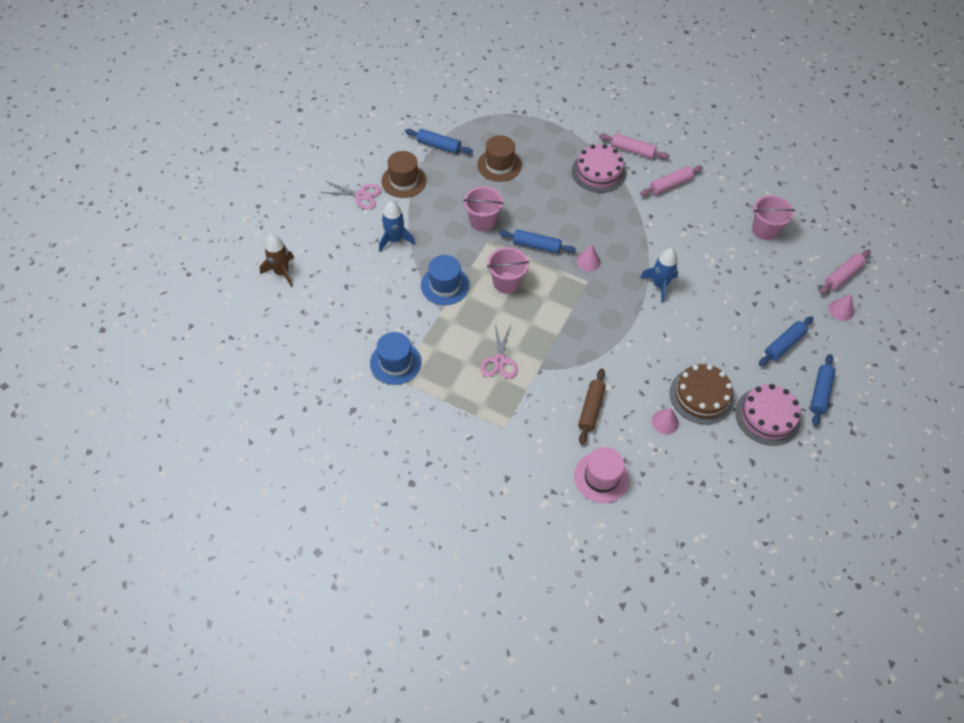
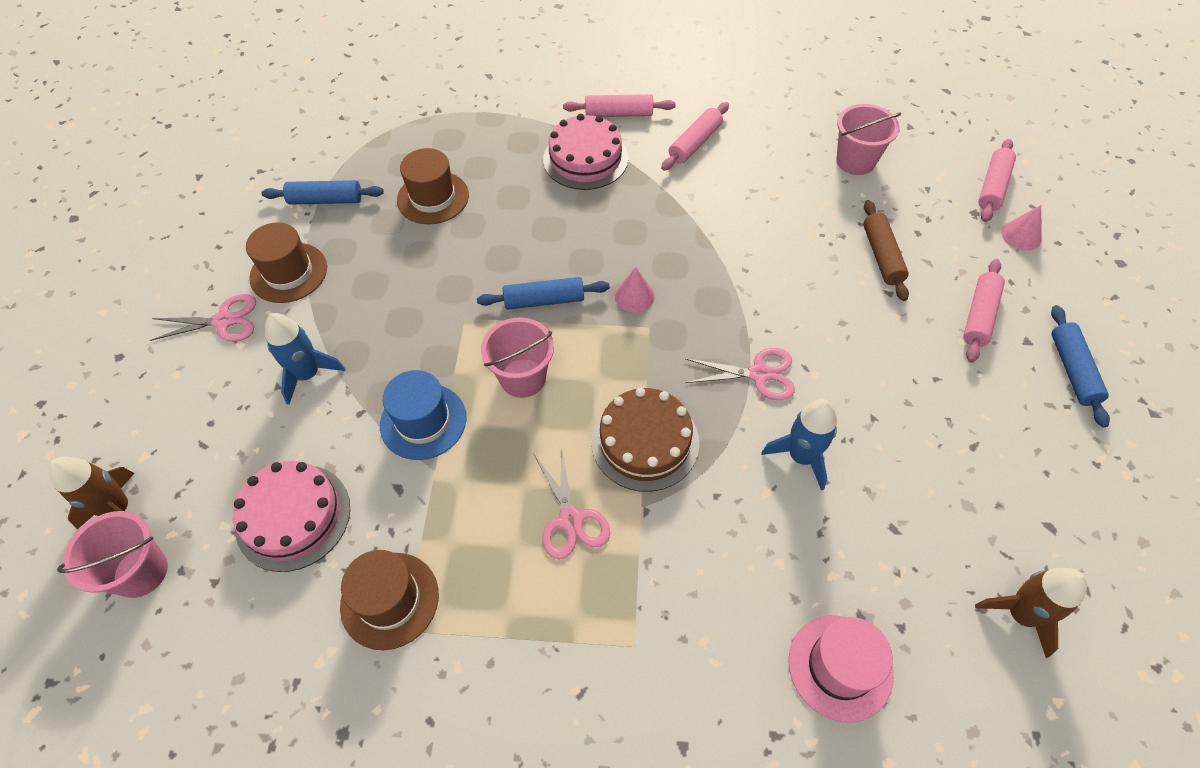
camera: 20 degrees left, 0 degrees up
(395, 362) = (390, 600): blue hat -> brown hat
(482, 221) = (443, 292): pink bucket -> pink bucket (141, 572)
(591, 409) = (760, 544): brown rolling pin -> brown rolling pin (882, 256)
(636, 328) = (759, 374): none -> pink scissors
(659, 285) = (757, 293): blue rocket -> blue rocket (801, 457)
(665, 422) = (885, 516): pink cone -> none
(701, 396) = (913, 446): brown cake -> brown cake (645, 442)
(709, 493) = (1020, 614): none -> brown rocket
(767, 416) = (1025, 439): pink cake -> pink cake (293, 517)
(784, 345) = (979, 316): blue rolling pin -> pink rolling pin

